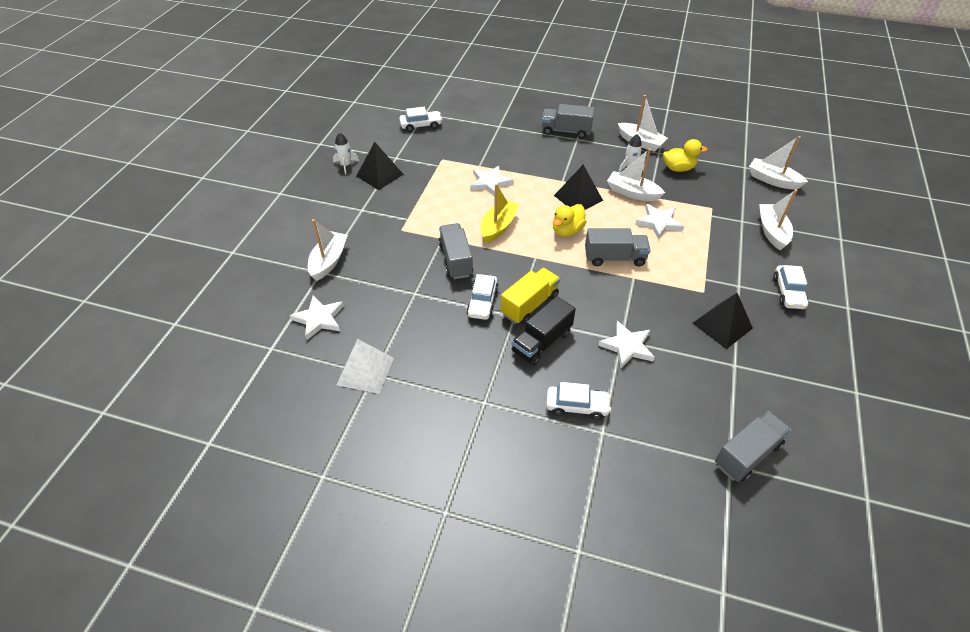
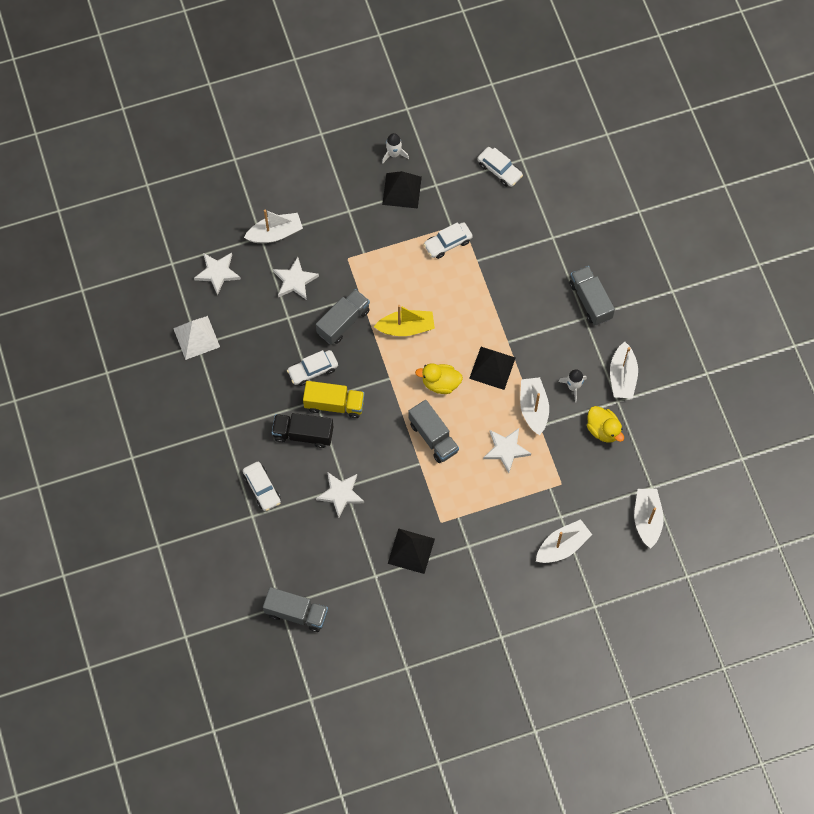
camera: 55 degrees right, 20 degrees up
(490, 183) = (459, 285): white star -> white star (295, 281)
(788, 292) = (486, 586): white car -> white car (448, 243)

